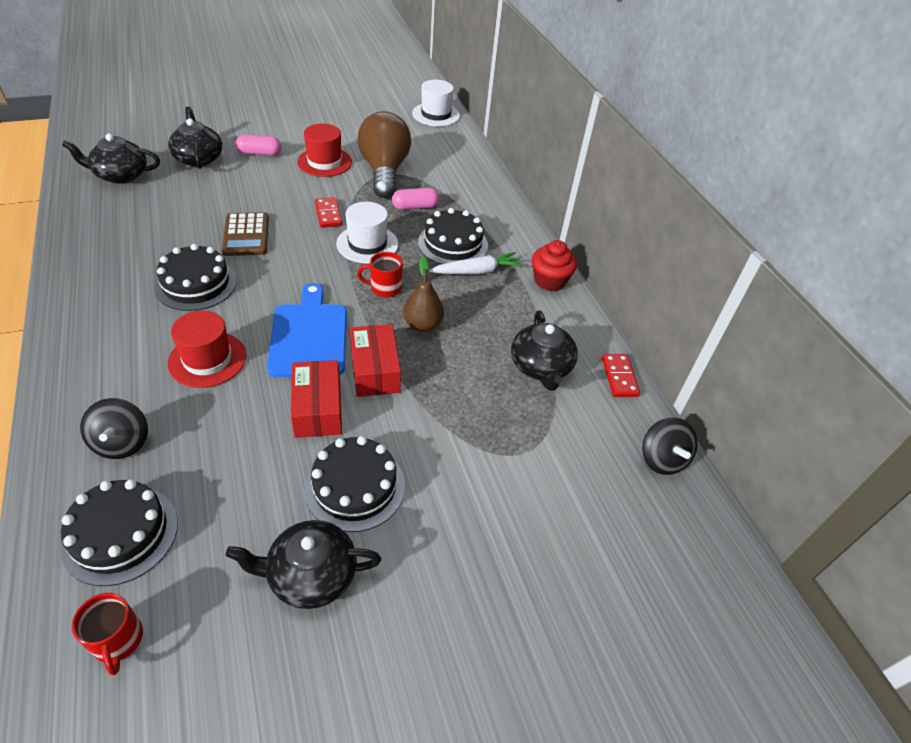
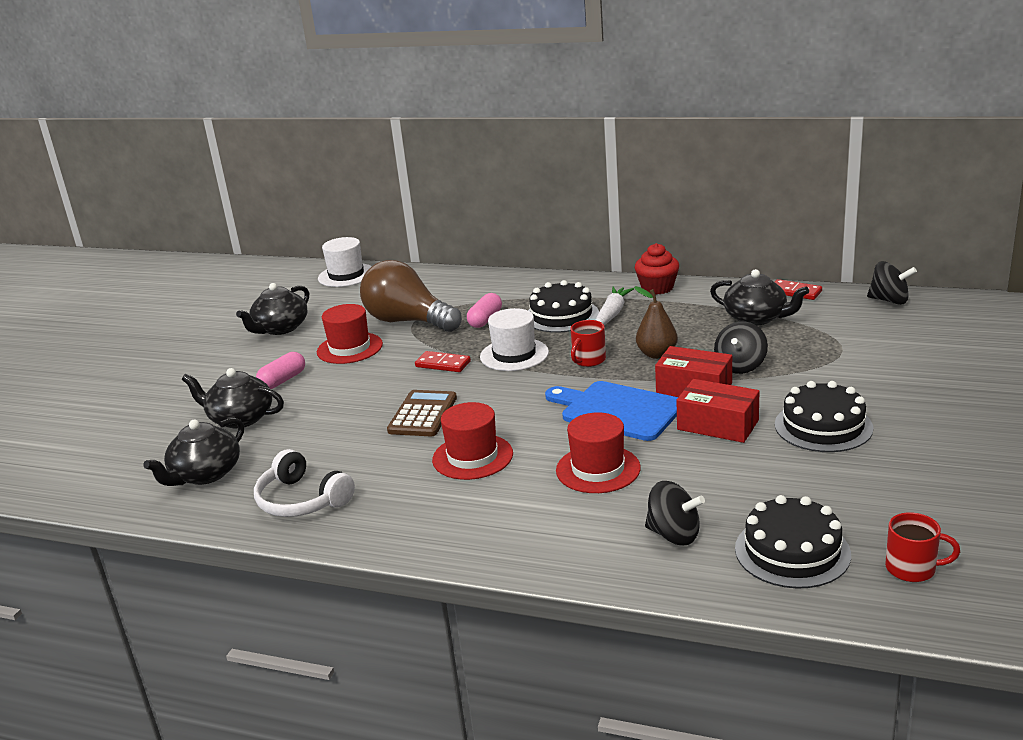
camera: 45 degrees left, 20 degrees down
(103, 228) = (302, 500): none -> white headphones
(196, 284) = (472, 457): black cake -> red hat
(246, 235) = (423, 414): brown calculator -> brown calculator turned 105 degrees counterclockwise
(311, 575) = (902, 464): black teapot -> black teapot (280, 328)
(436, 388) = (740, 366): none -> black spinning top

